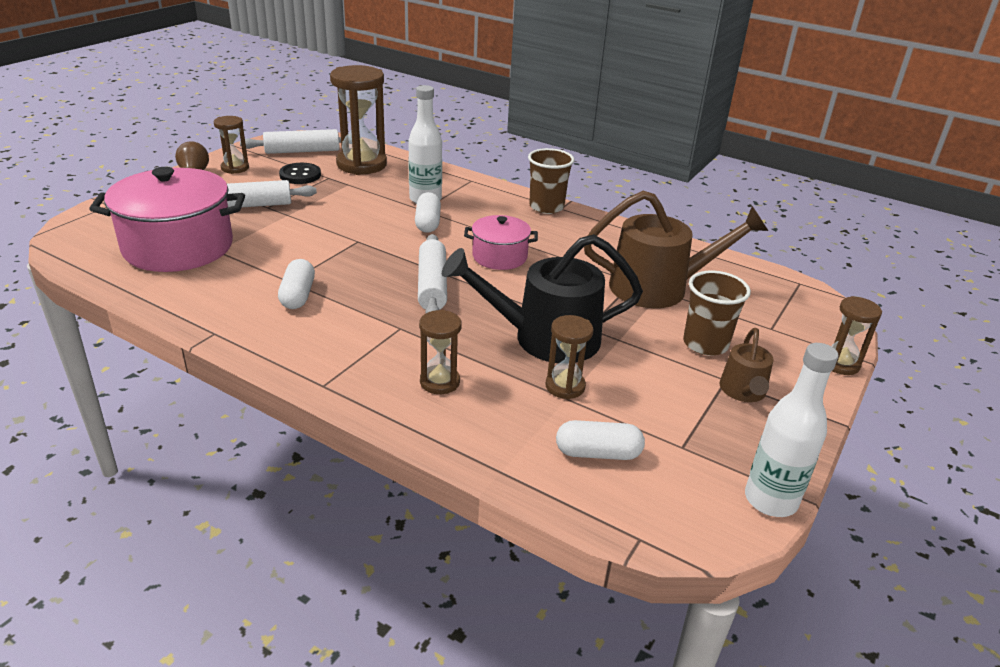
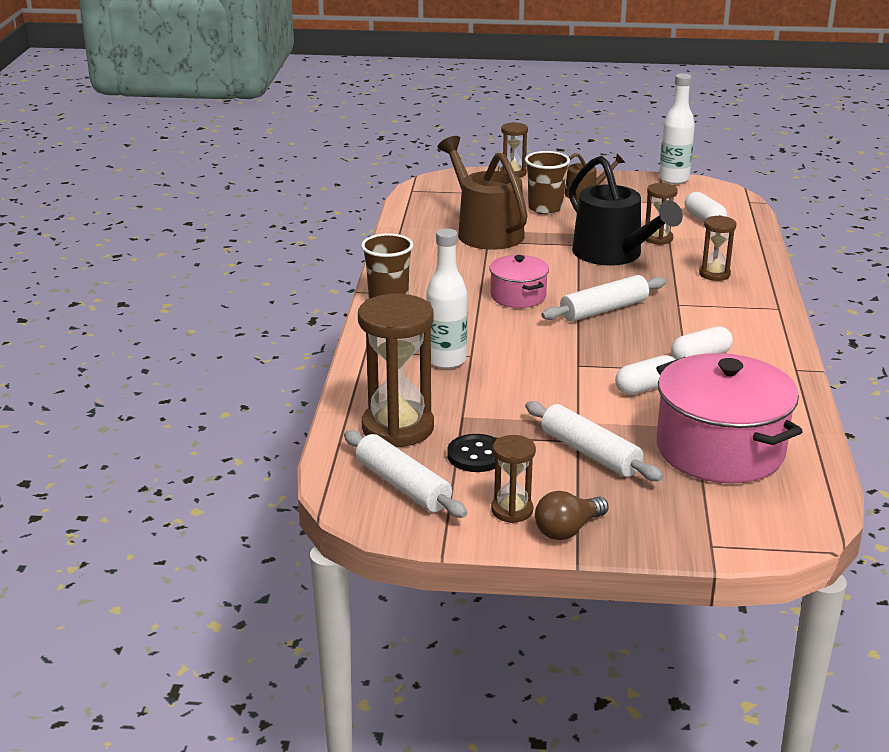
camera: 115 degrees left, 5 degrees down
(428, 223) = (497, 344): white capsule -> white capsule (646, 387)

